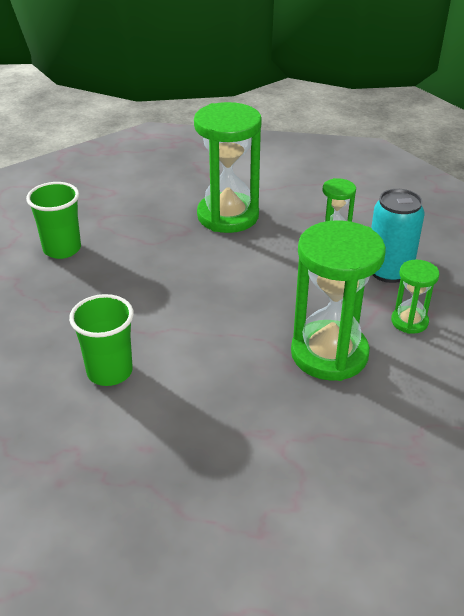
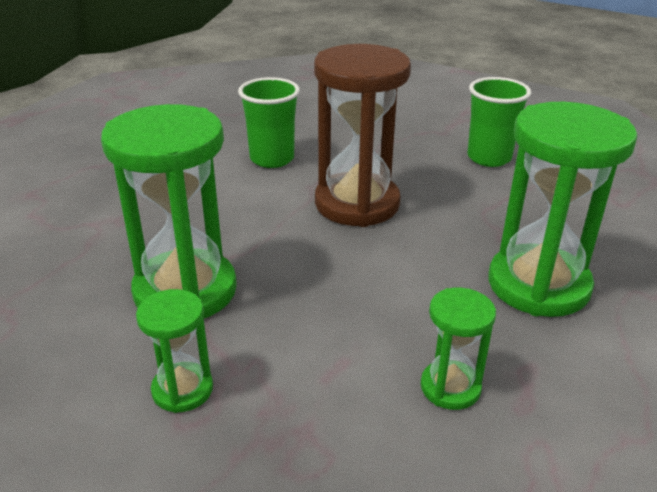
camera: 110 degrees right, 5 degrees down
(169, 301) = (357, 204): none -> brown hourglass
(388, 271) = (314, 418): turquoise can -> none

